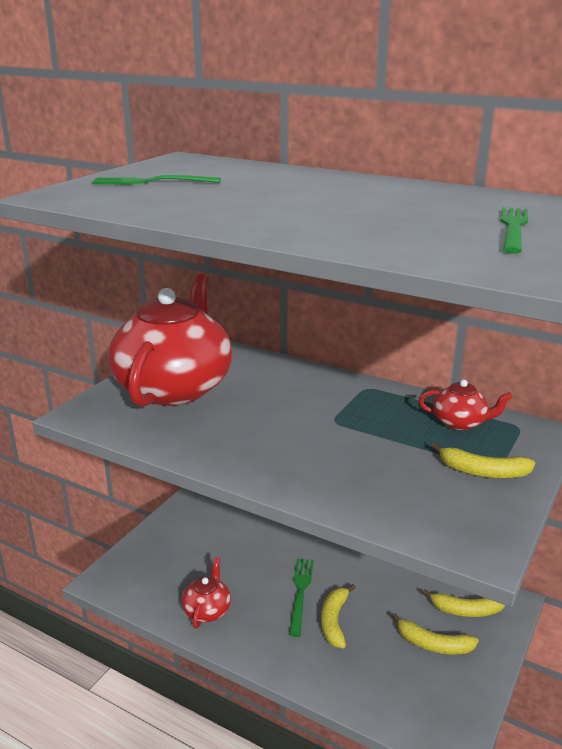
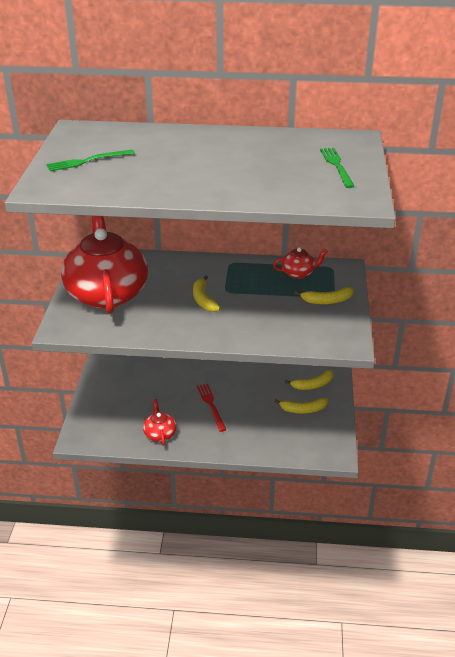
camera: 25 degrees left, 10 degrees up
(300, 593) = (211, 405): green fork -> red fork
(334, 621) = (241, 415): yellow banana -> yellow banana (203, 299)

